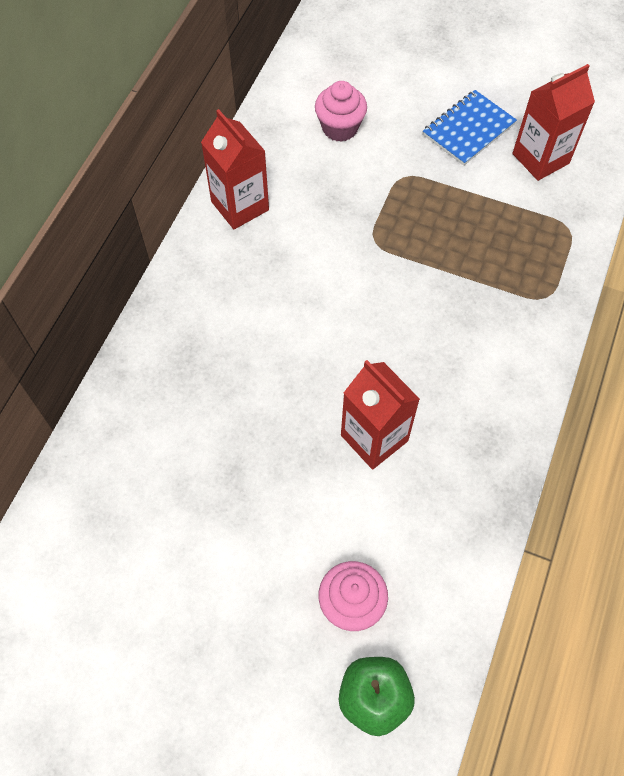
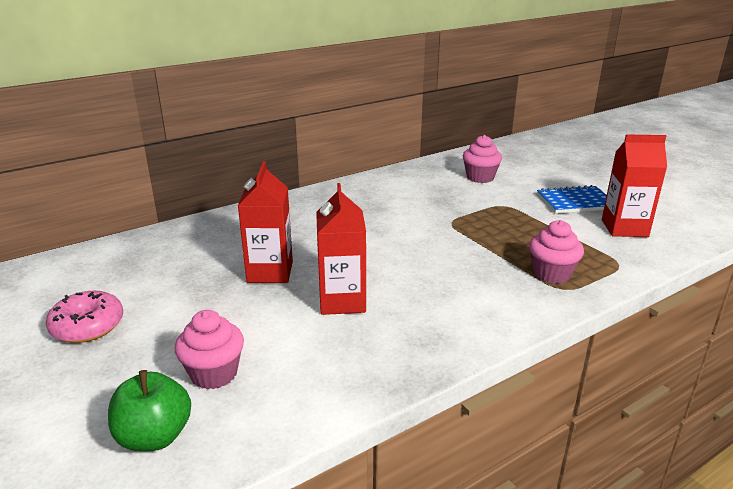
camera: 35 degrees right, 35 degrees down
(172, 630) = (88, 326): none -> pink donut
(240, 206) = (379, 185): red carton -> red carton (270, 272)
(523, 279) = (551, 274): none -> pink cupcake

